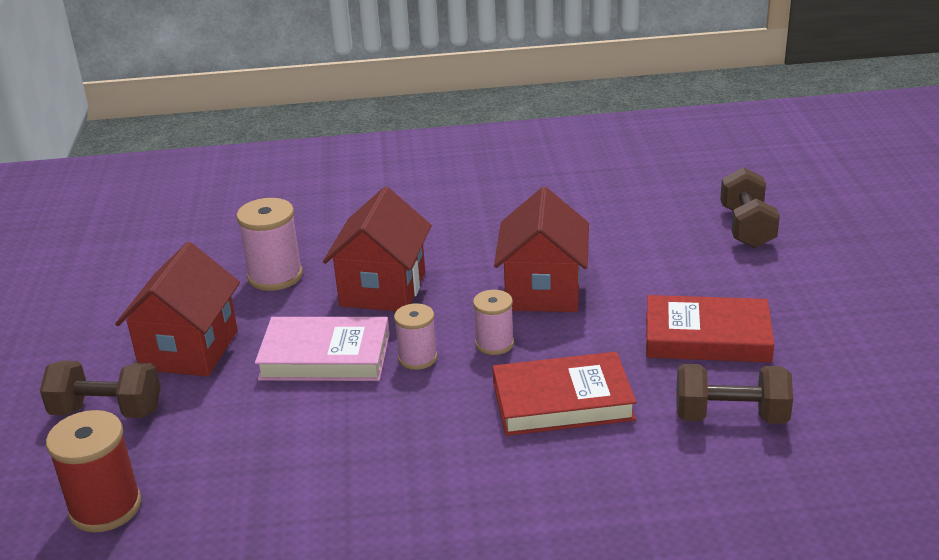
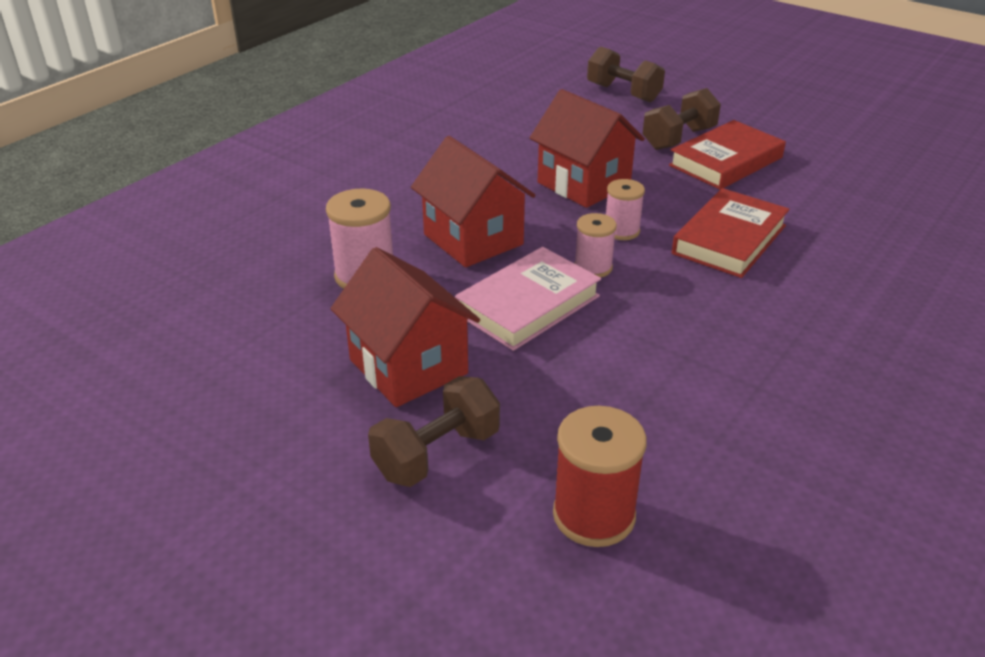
camera: 50 degrees left, 5 degrees up
(731, 417) = (821, 196): brown dumbbell -> brown dumbbell (679, 138)

